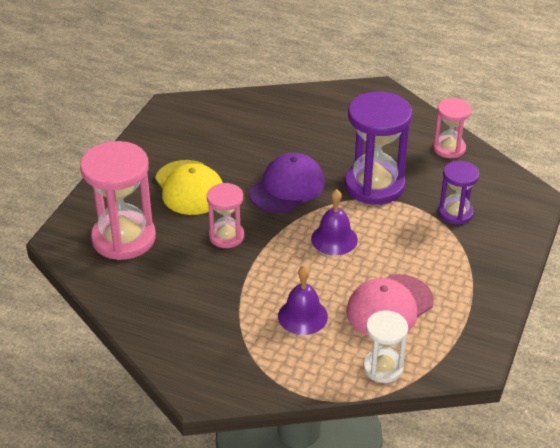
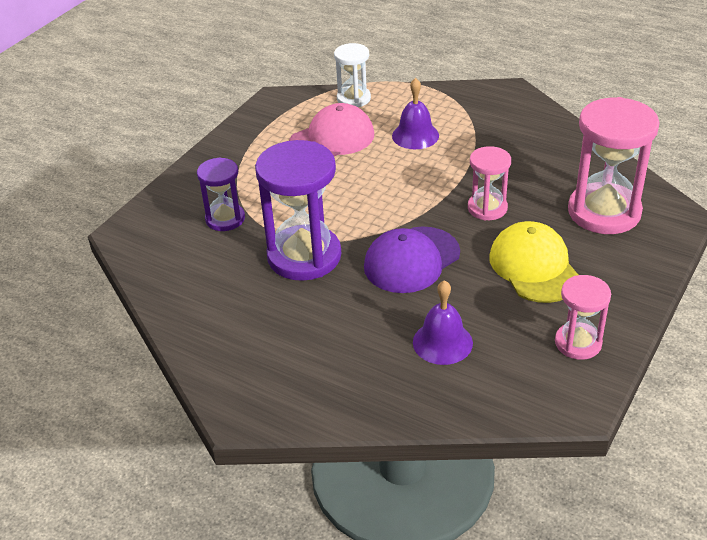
camera: 170 degrees left, 0 degrees up
(334, 239) = (369, 199): purple bell -> purple bell (442, 342)
(449, 148) = (188, 300): pink hourglass -> pink hourglass (578, 343)

